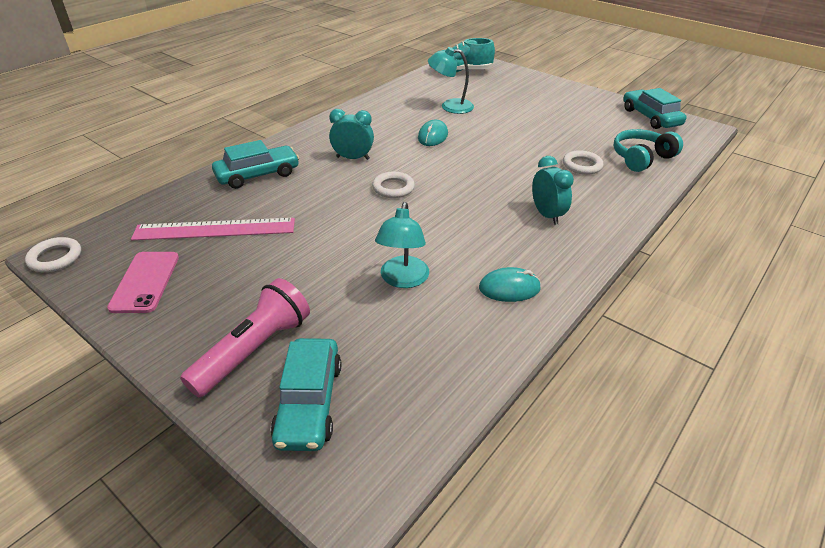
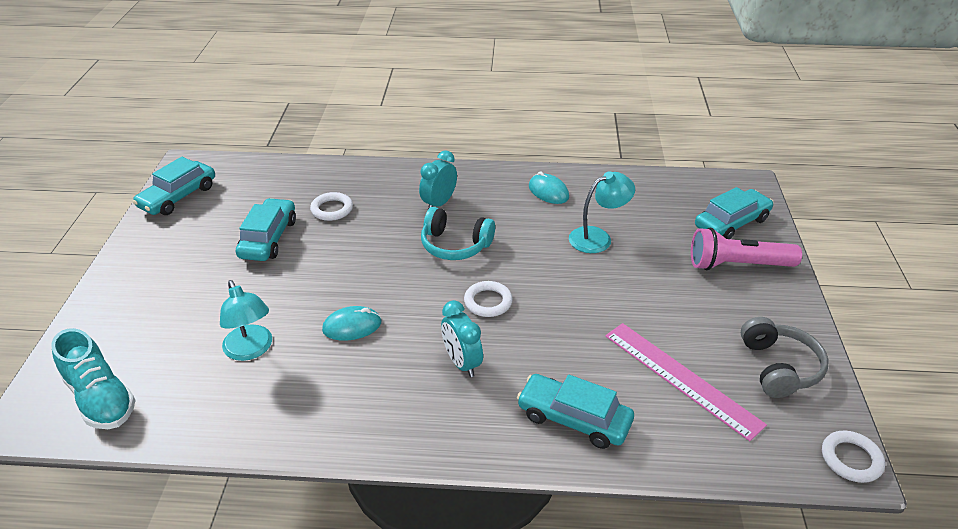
camera: 125 degrees left, 0 degrees up
(145, 282) = (778, 367): pink phone -> grey headphones
(562, 134) = (268, 238): none -> turquoise car
(641, 158) = (287, 183): turquoise headphones -> turquoise headphones (455, 245)

